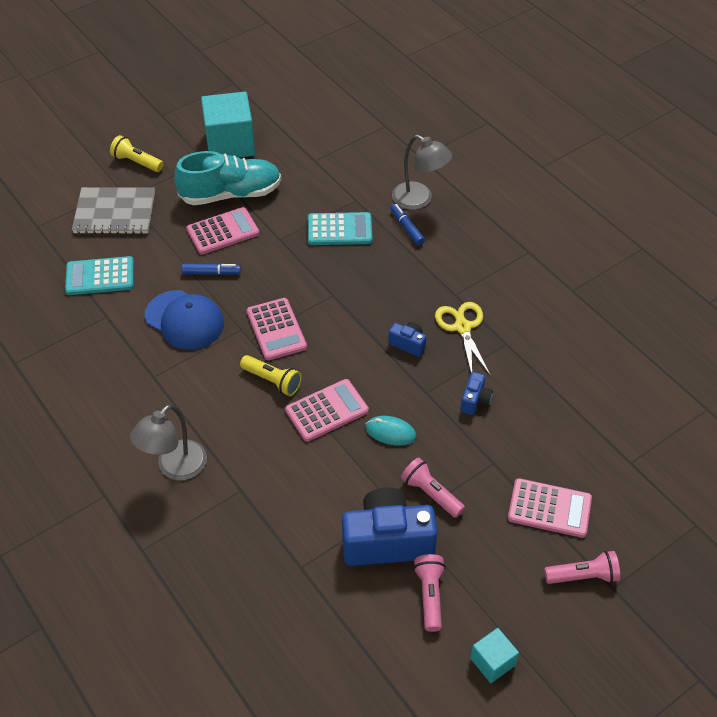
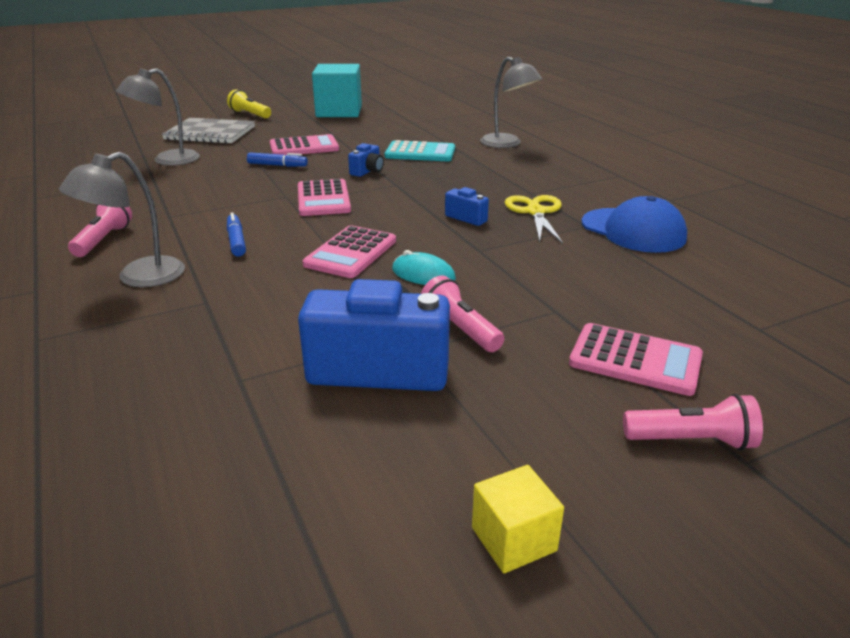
camera: 10 degrees right, 20 degrees down
(100, 276) = (167, 160): turquoise calculator -> grey lamp
(184, 320) = (230, 187): blue cap -> blue cap (633, 230)
(231, 194) = (324, 131): turquoise shoe -> none
(272, 381) = (299, 228): yellow flashlight -> none
(327, 411) = (351, 253): pink calculator -> pink calculator turned 135 degrees clockwise
(407, 228) = (490, 156): blue marker -> blue marker (236, 241)
(430, 595) = (424, 434): pink flashlight -> pink flashlight (104, 240)
(475, 401) = (540, 261): blue camera -> blue camera (367, 171)
(492, 662) = (513, 539): turquoise cube -> yellow cube

